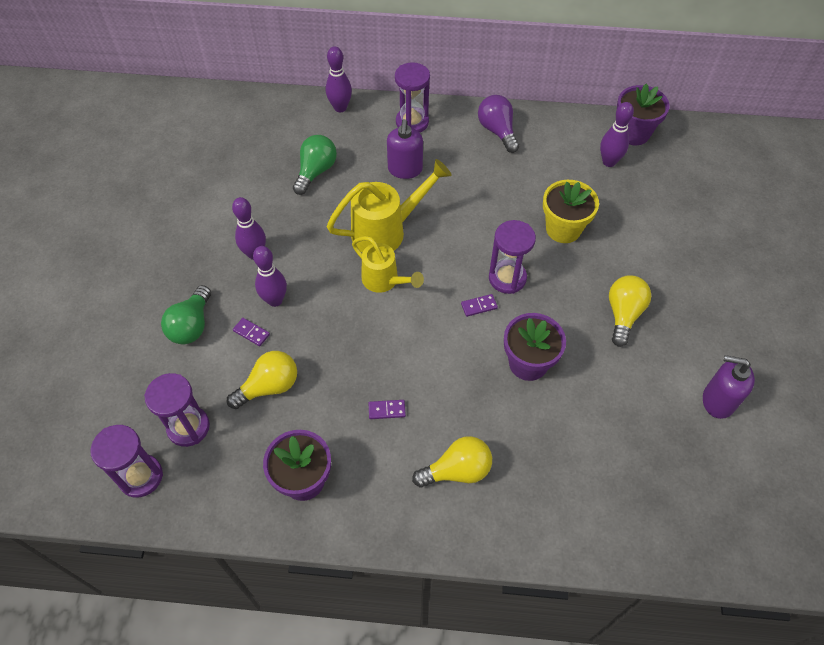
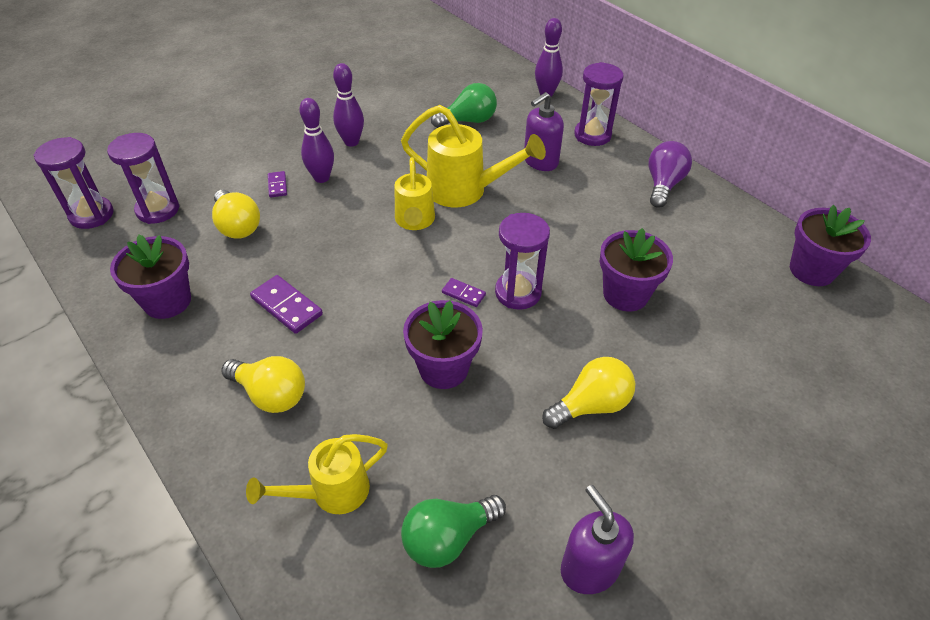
camera: 45 degrees right, 10 degrees down
(191, 325) = (250, 154): green light bulb -> green light bulb (448, 538)
(269, 387) = (237, 226): yellow light bulb -> yellow light bulb turned 45 degrees clockwise
(387, 410) = (287, 306): purple domino -> purple domino, size x1.74
(563, 229) = (625, 294): yellow flower pot -> purple flower pot
(564, 487) = (331, 492): none -> yellow watering can
(609, 162) = (750, 275): purple bowling pin -> none

